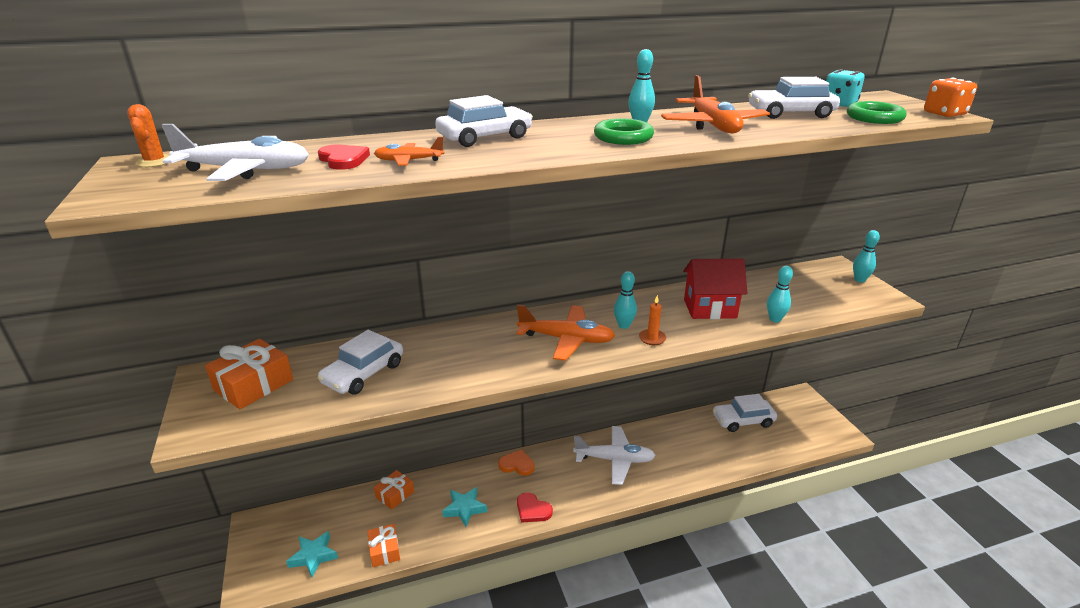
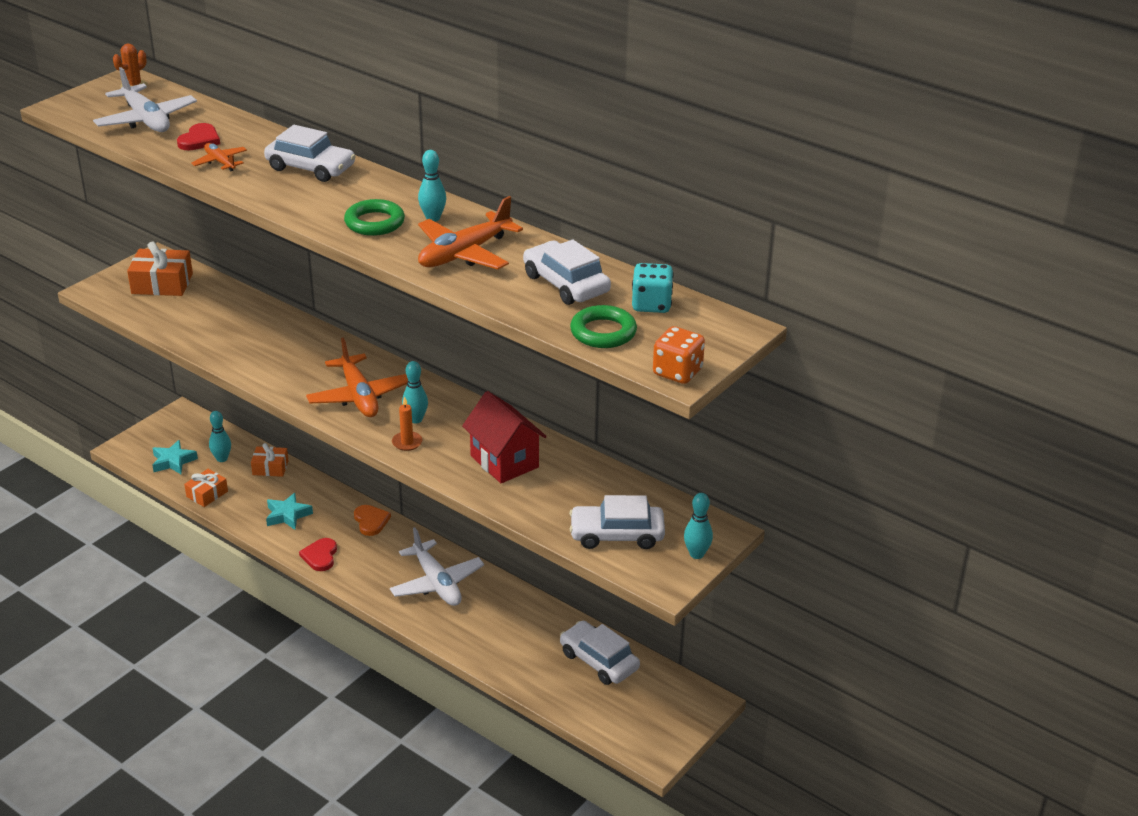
camera: 55 degrees right, 5 degrees up
(364, 373) = (216, 321): white car -> white car (617, 535)
(775, 319) = (523, 509): turquoise bowling pin -> turquoise bowling pin (222, 459)

